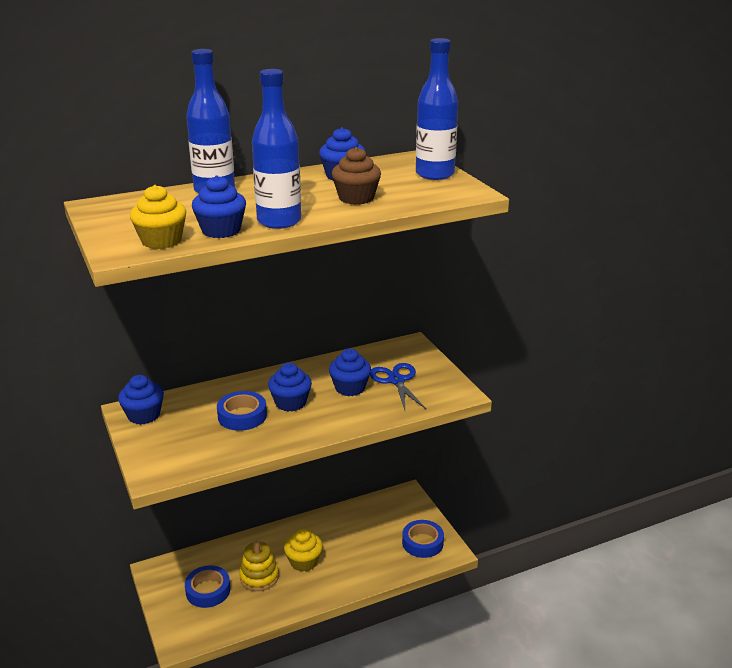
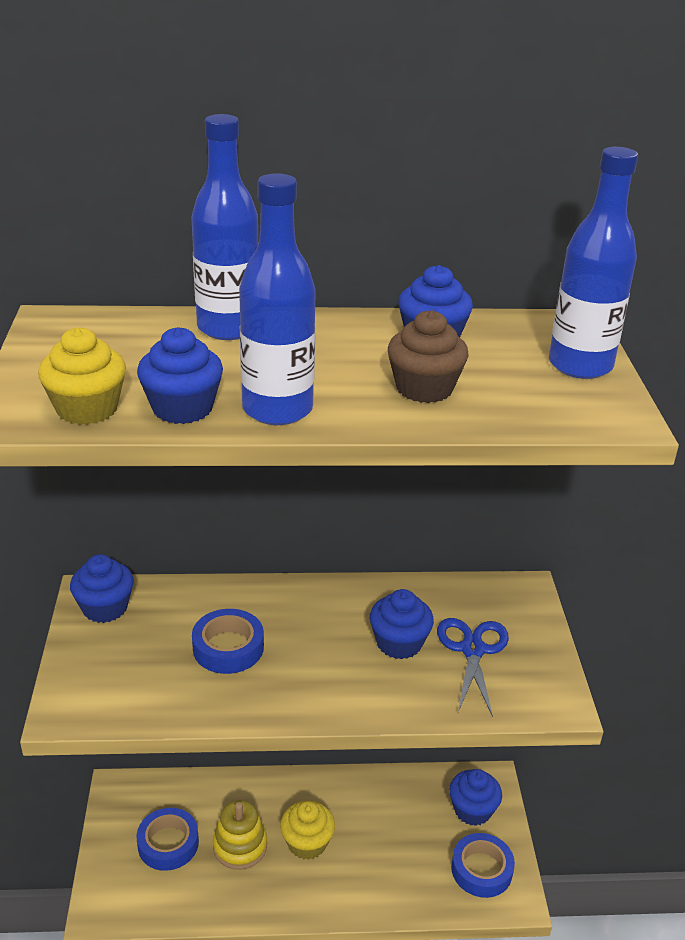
camera: 20 degrees right, 5 degrees up
(290, 403) = (304, 644): blue cupcake -> blue cupcake (472, 810)

